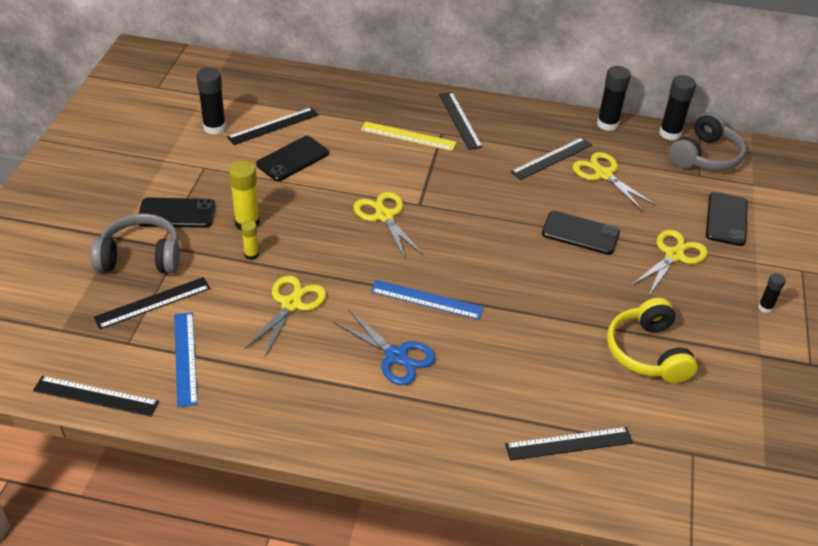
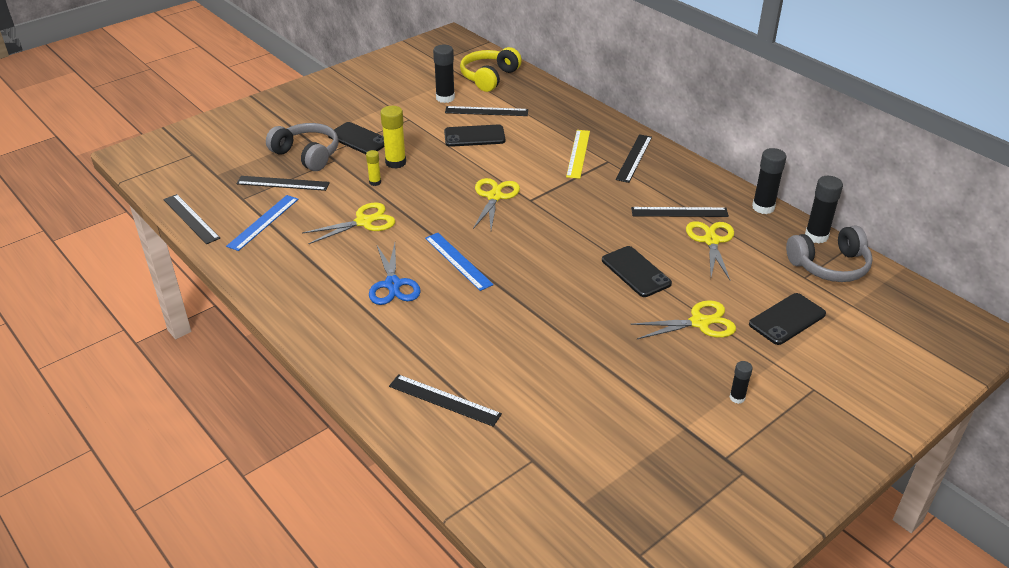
camera: 40 degrees right, 5 degrees down
(408, 136) = (578, 153): yellow ruler -> yellow ruler turned 45 degrees clockwise
(647, 352) = (585, 376): yellow headphones -> yellow headphones (489, 77)

